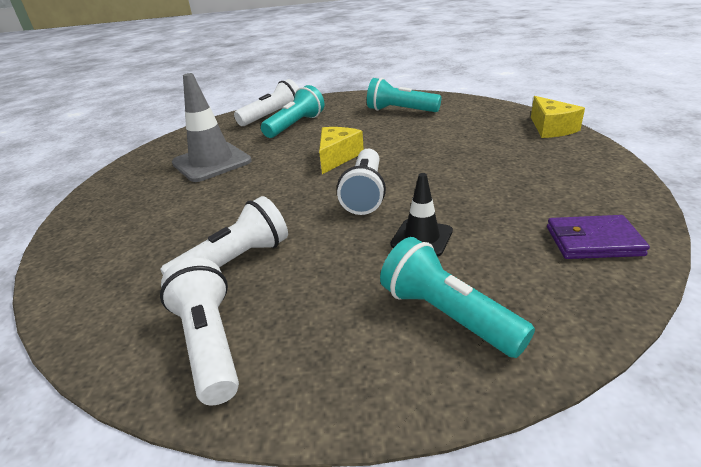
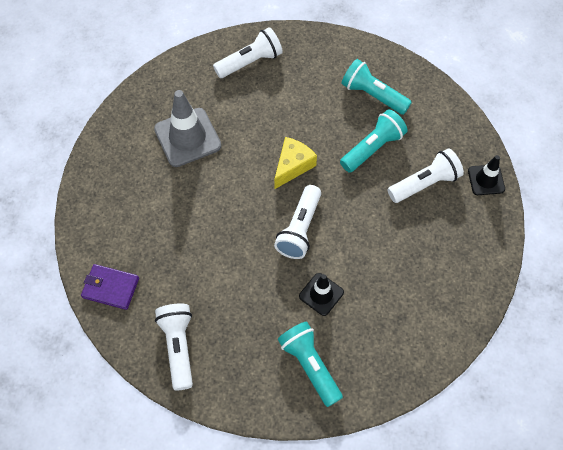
camera: 10 degrees right, 30 degrees up
(235, 262) = (197, 280): white flashlight -> white flashlight (424, 183)
(295, 125) = (268, 91): turquoise flashlight -> turquoise flashlight (372, 148)
(551, 128) = (486, 180): yellow cheese -> black traffic cone
(593, 241) = (424, 332): purple wallet -> purple wallet (111, 288)

